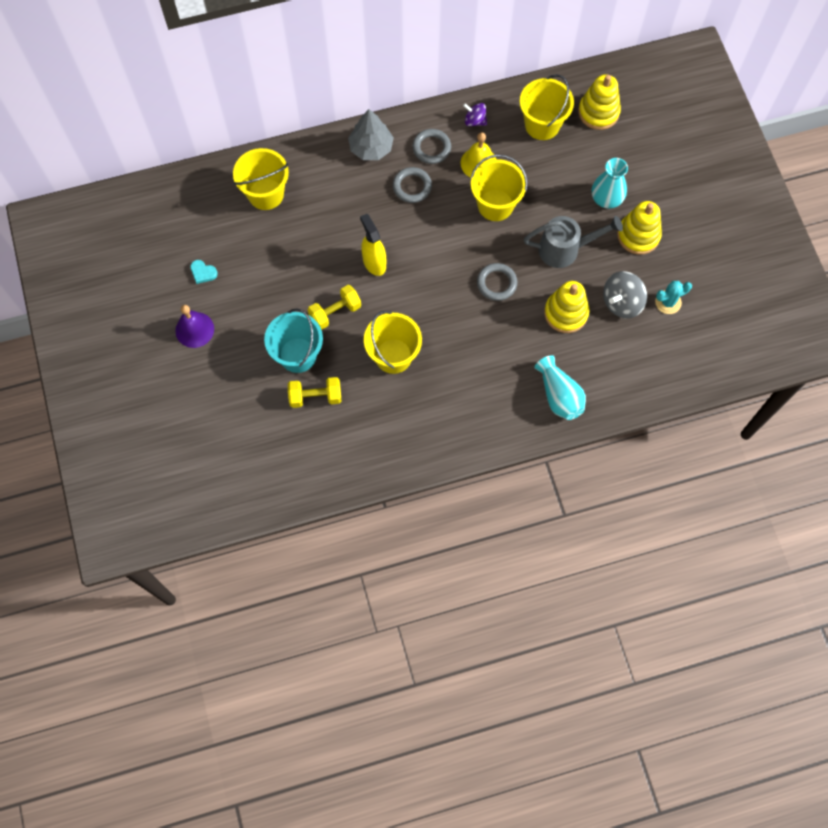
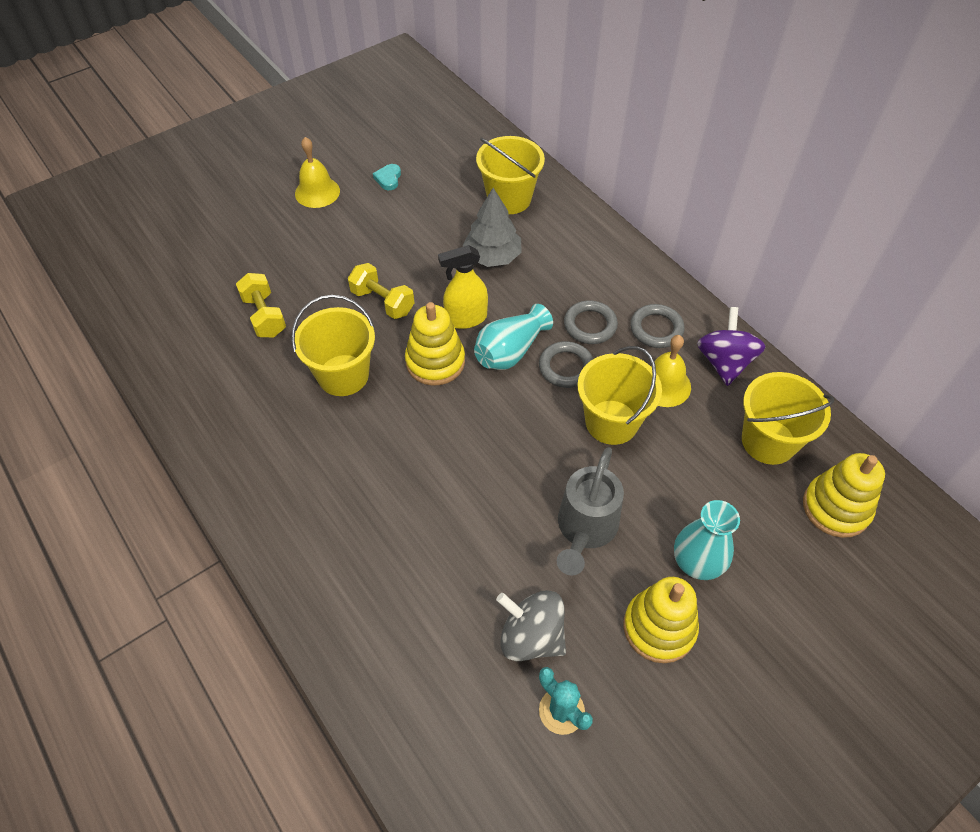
camera: 70 degrees right, 15 degrees down
(194, 329) = (317, 192): purple bell -> yellow bell
(298, 355) = (314, 284): turquoise bucket -> none
(371, 148) = (621, 271): grey tree -> grey tree (492, 256)
(374, 262) = (465, 319): yellow spray bottle -> yellow spray bottle turned 150 degrees counterclockwise
(475, 121) = (724, 362): purple spinning top -> purple spinning top, size x1.64
(496, 283) = (493, 458): grey ring -> grey ring (566, 367)
(559, 395) = (343, 591): turquoise vase -> turquoise vase (510, 351)
(565, 249) = (585, 529): grey watering can -> grey watering can turned 45 degrees clockwise
(566, 313) = (481, 561): yellow stacking toy -> yellow stacking toy (435, 362)

